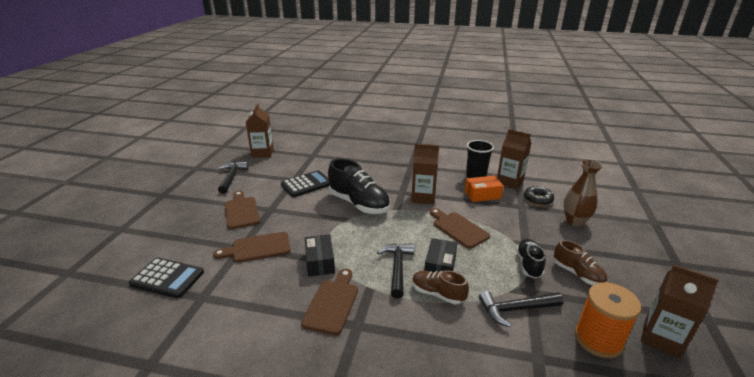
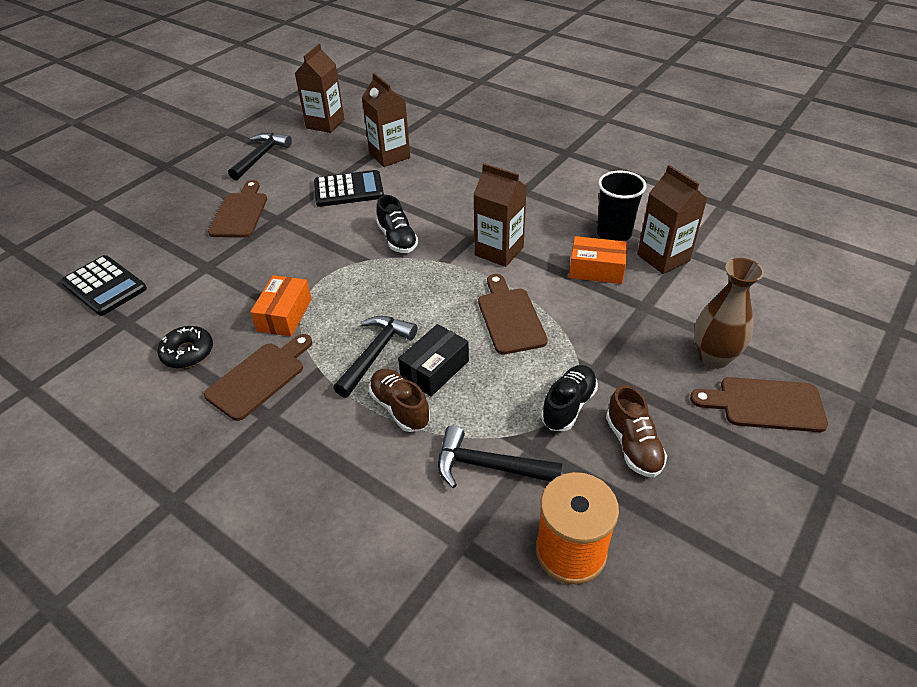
camera: 25 degrees right, 15 degrees up
(257, 248) = (225, 273): brown cutting board -> brown cutting board (765, 404)
(320, 262) = (284, 315): black box -> orange box
(359, 204) = (397, 239): black shoe -> black shoe, size x0.57
(538, 199) = (684, 301): black donut -> black donut (188, 352)
(661, 339) = (672, 587): brown carton -> brown carton (389, 156)

